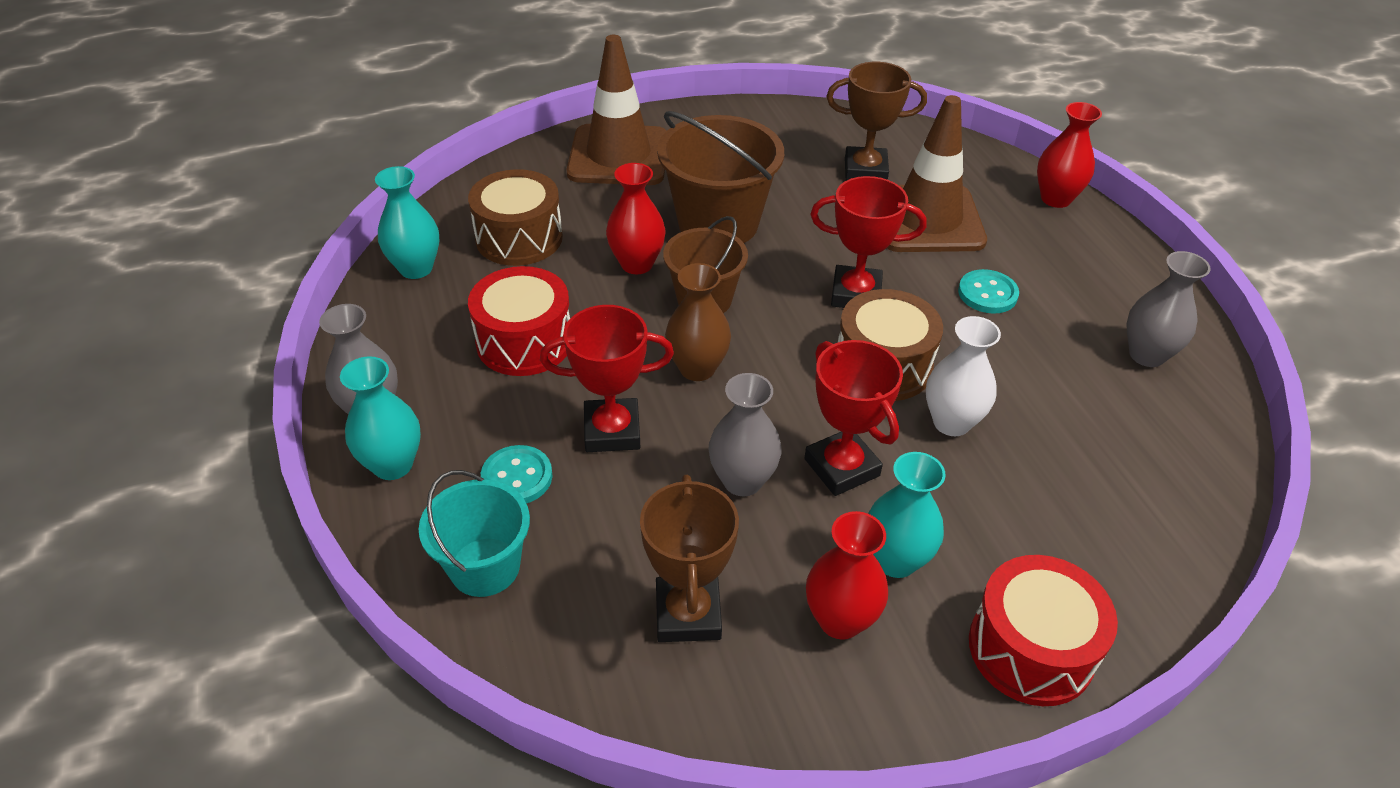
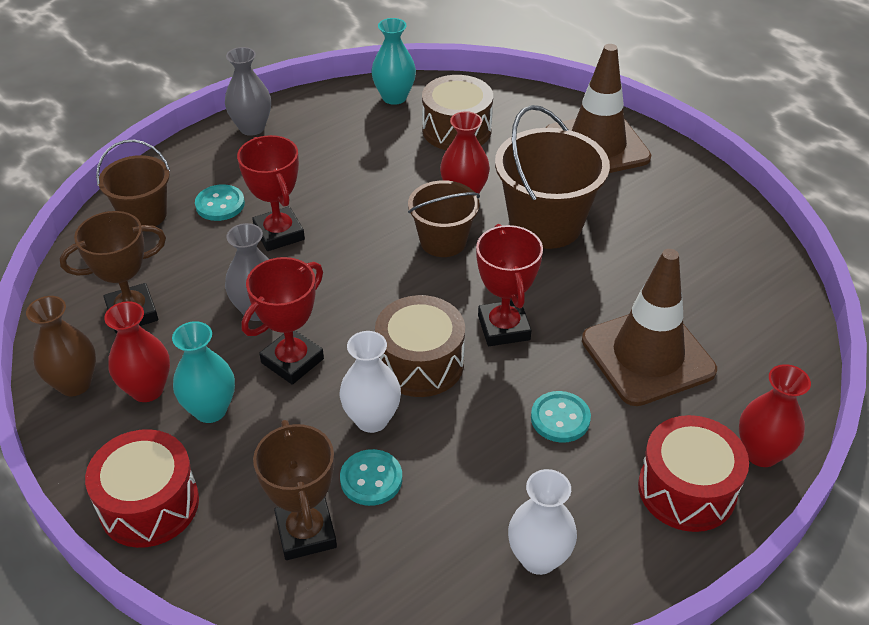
camera: 70 degrees right, 0 degrees up
(393, 465) = (211, 152): turquoise vase -> none
(485, 567) = (144, 215): turquoise bucket -> brown bucket
(524, 342) = (347, 168): red drum -> red drum (686, 489)
(697, 368) = (362, 258): brown vase -> brown vase (74, 384)
(865, 170) = (695, 297): brown trophy -> brown trophy (306, 532)
(1033, 443) = (371, 479): none -> turquoise button
(1146, 355) = (538, 558): grey vase -> white vase

